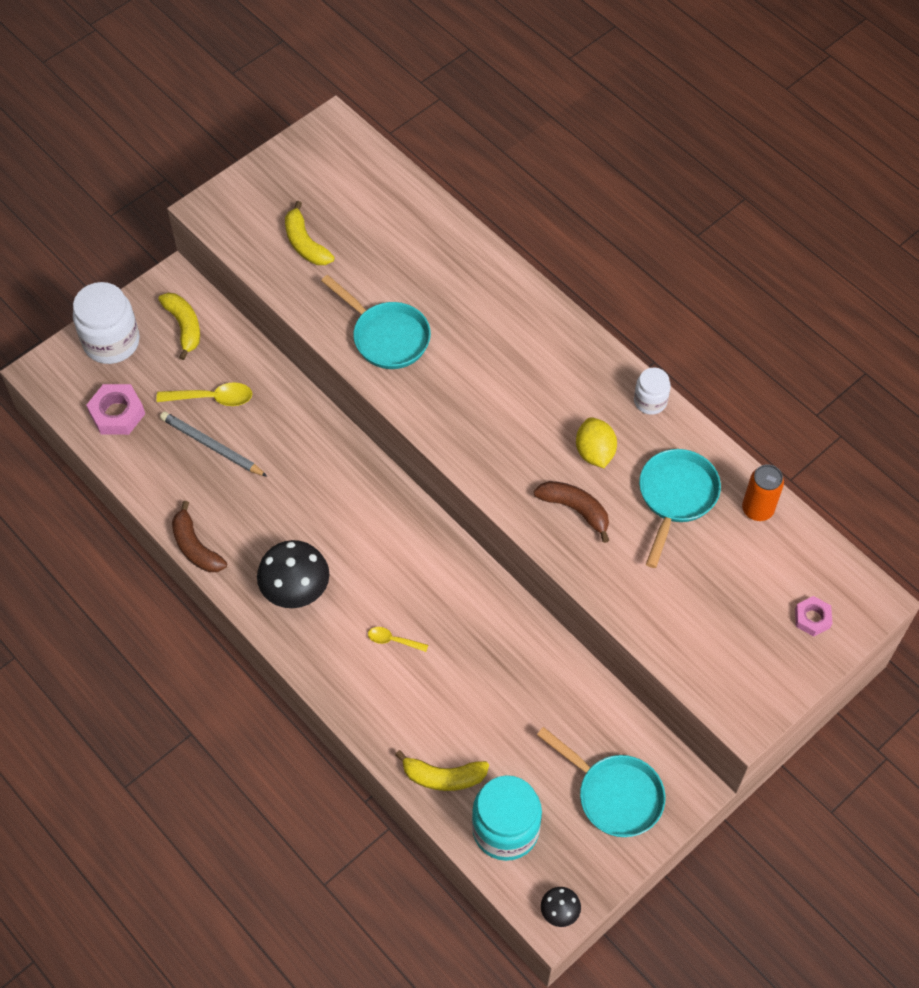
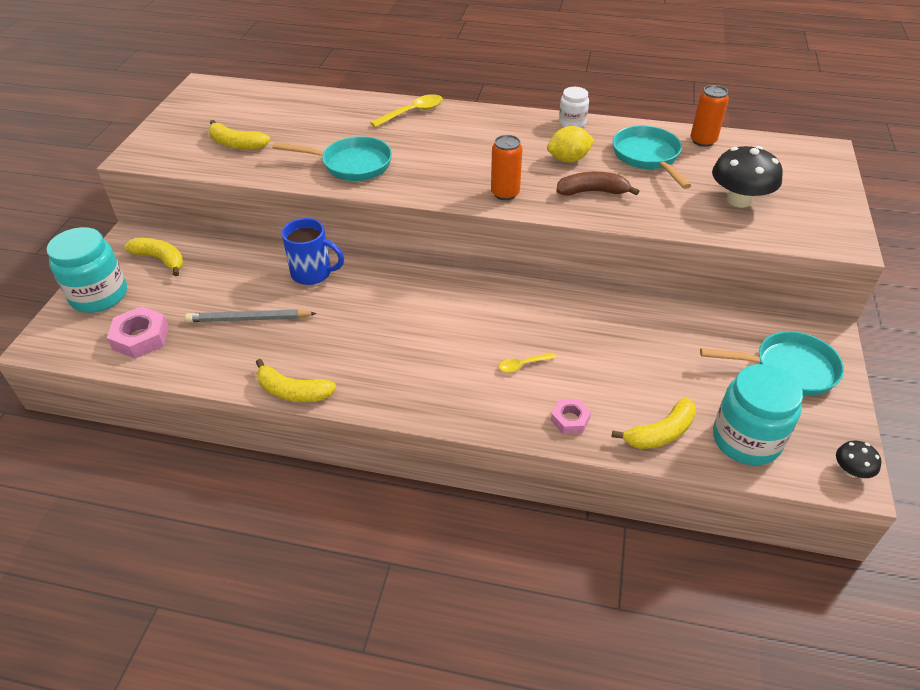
camera: 35 degrees left, 15 degrees down
(111, 342) = (99, 295): white jar -> turquoise jar
(195, 547) = (293, 391): brown banana -> yellow banana
(212, 398) = (223, 290): yellow spoon -> yellow spoon (412, 112)
(295, 589) = (409, 374): black mushroom -> black mushroom (739, 200)
(299, 424) = (313, 273): none -> blue mug
(493, 461) = (505, 193): none -> orange can
(594, 452) = (568, 159): yellow lemon -> yellow lemon turned 60 degrees counterclockwise
(812, 618) = (807, 174): pink nut -> pink nut (570, 419)

